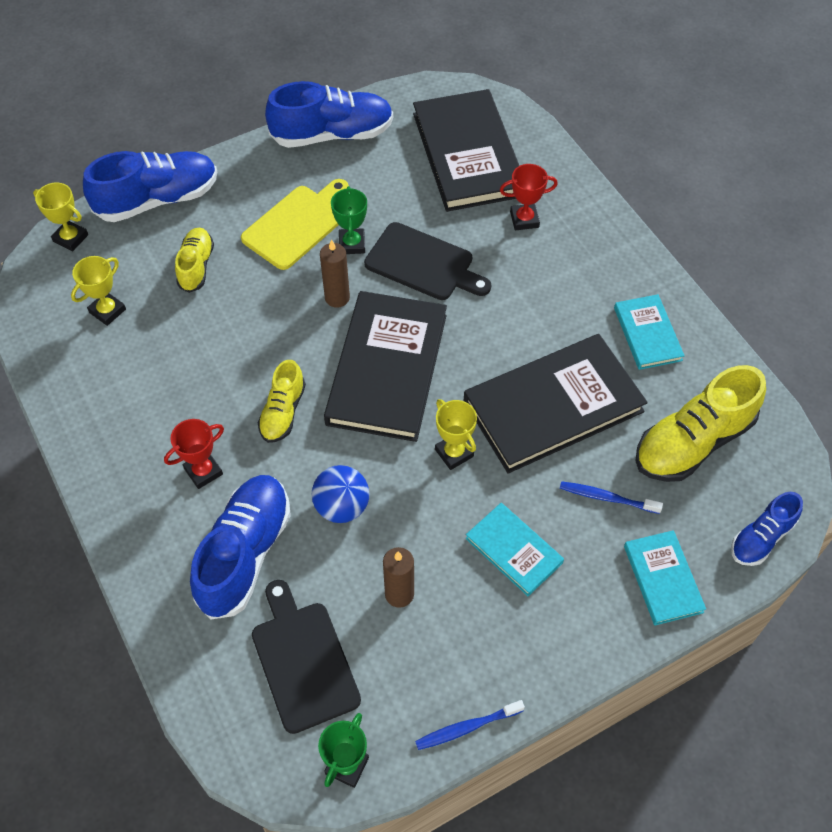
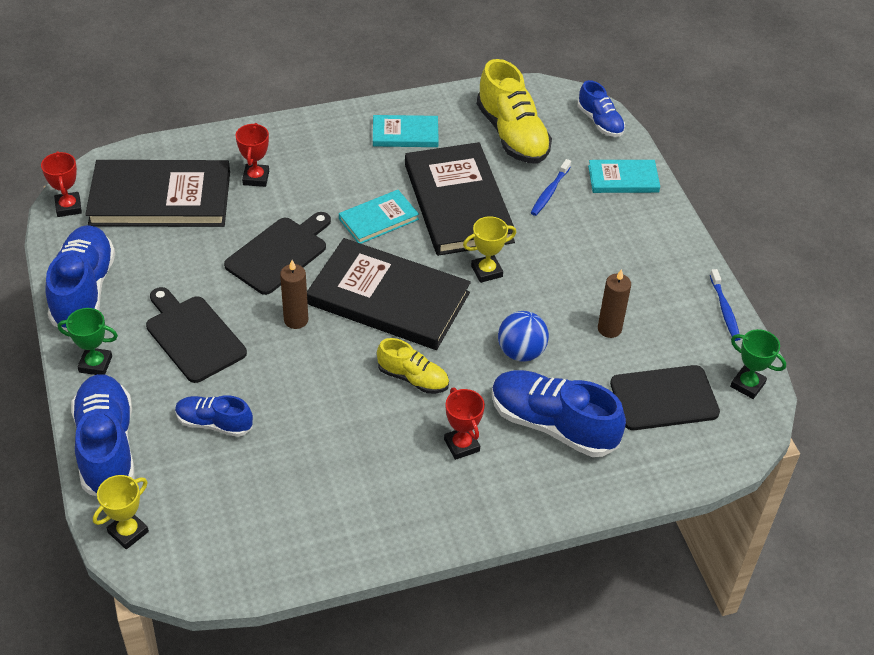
camera: 80 degrees left, 10 degrees down
(107, 311) = (244, 505): yellow trophy -> none
(196, 266) = (214, 423): yellow shoe -> blue shoe
(297, 225) = (193, 336): yellow cutting board -> black cutting board
(352, 244) = (235, 299): green trophy -> green trophy (95, 364)
(433, 94) = (68, 207): none -> red trophy
(514, 550) = (584, 254): turquoise book -> turquoise book (378, 219)

